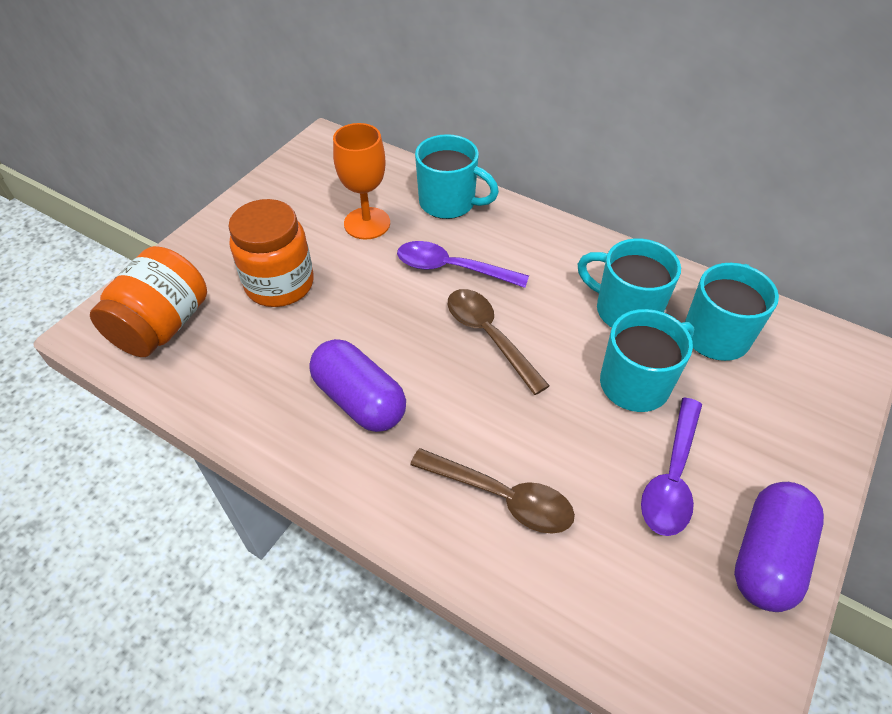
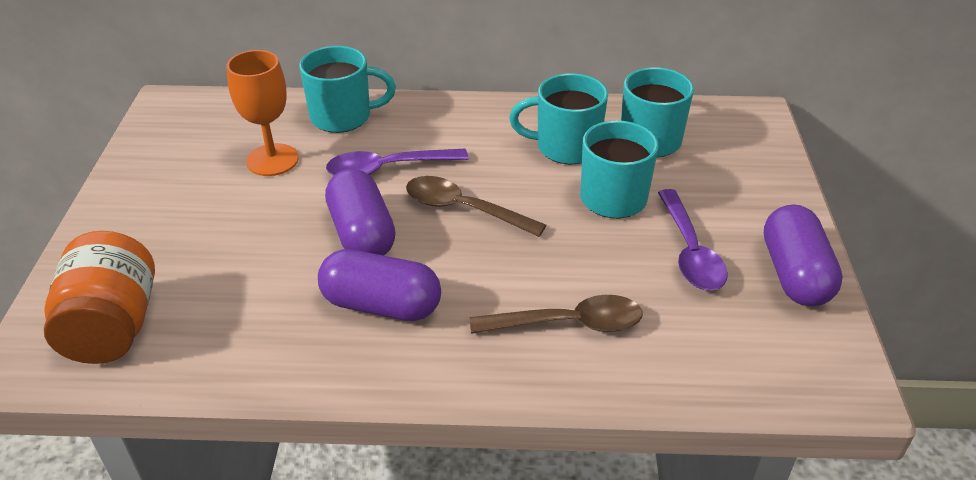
camera: 30 degrees left, 10 degrees down
(280, 284) = (219, 242): orange jar -> none
(390, 324) = (362, 234): none -> purple capsule

